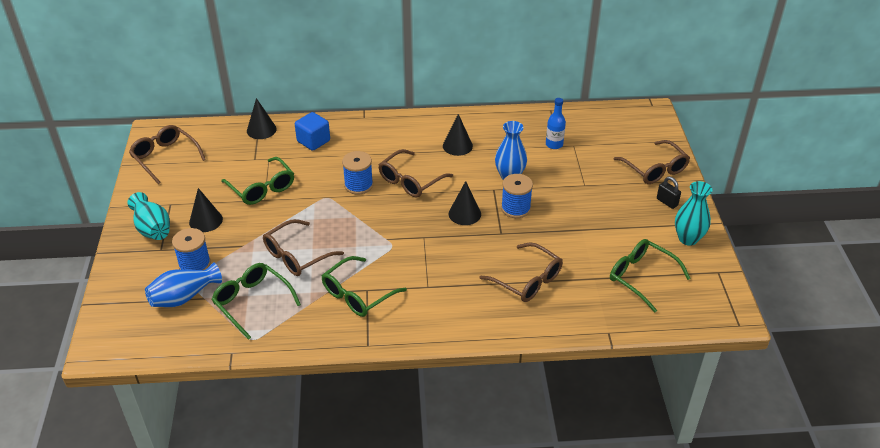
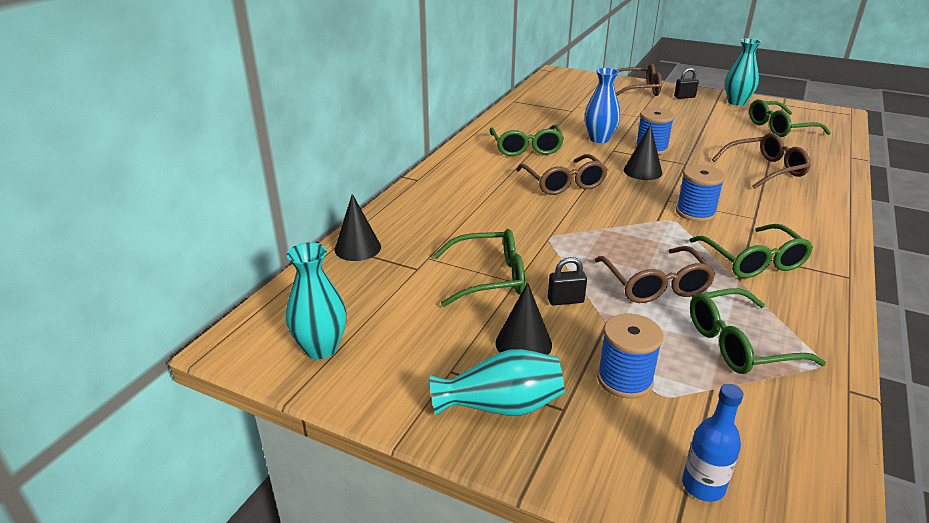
camera: 60 degrees left, 10 degrees down
(165, 157) = (321, 348): brown glasses -> turquoise vase
(184, 297) = (701, 410): blue vase -> none
(256, 224) = (565, 300): none -> black padlock
(313, 141) = (427, 219): blue cube -> none
(358, 185) = (544, 212): blue spool -> blue spool (695, 212)
(457, 146) = (526, 148): black cone -> green glasses
(554, 144) = (567, 112): blue bottle -> blue bottle (703, 486)

